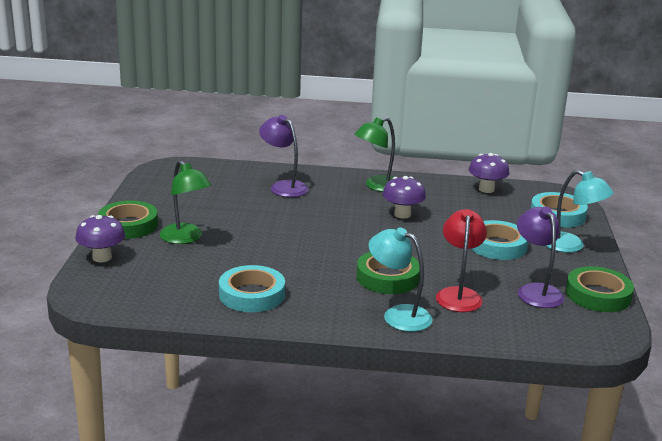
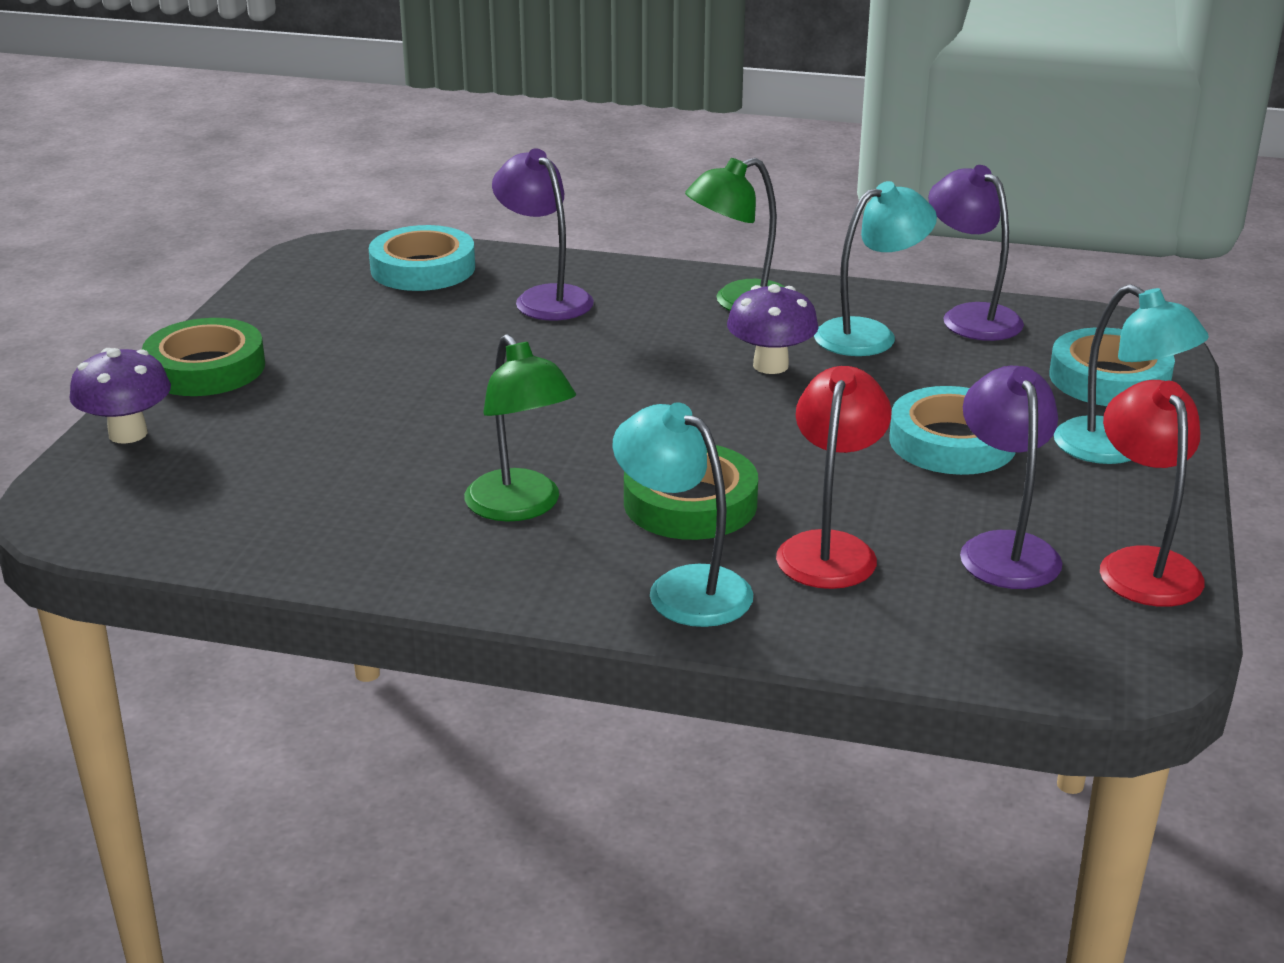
camera: 10 degrees right, 5 degrees up
(185, 238) = (307, 400): green lamp -> green lamp (521, 507)
(252, 294) = (394, 526): turquoise tape -> turquoise tape (423, 268)
(443, 199) = (869, 334): none -> turquoise lamp
(486, 189) = (970, 317): purple mushroom -> purple lamp
(598, 295) = (1142, 565): green tape -> red lamp

